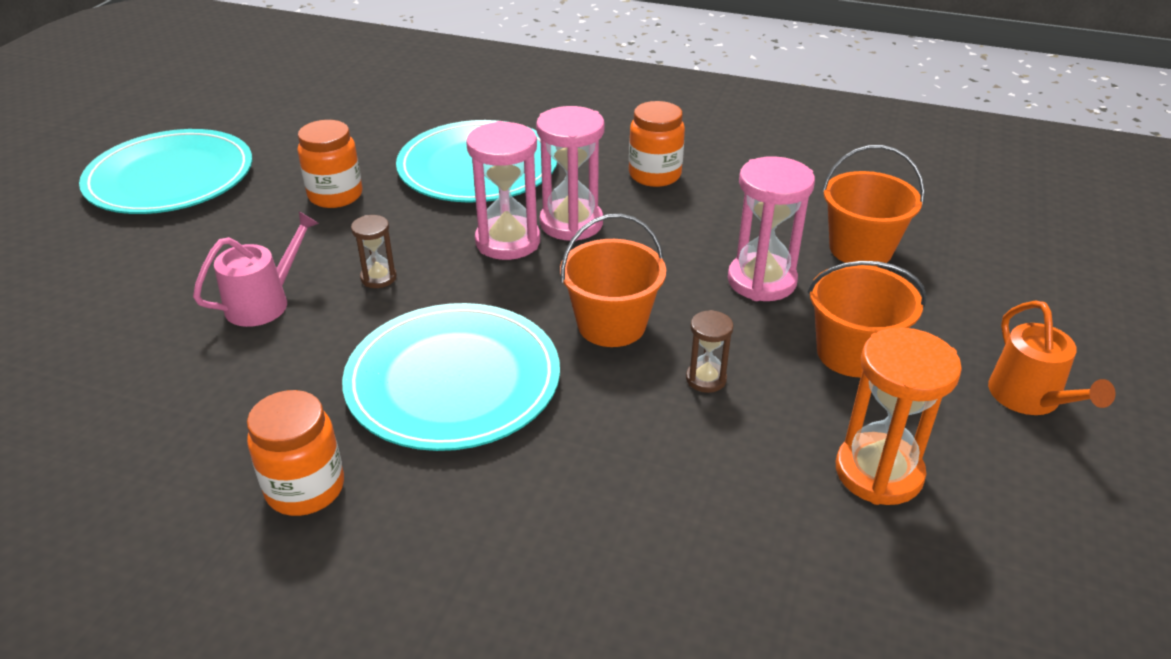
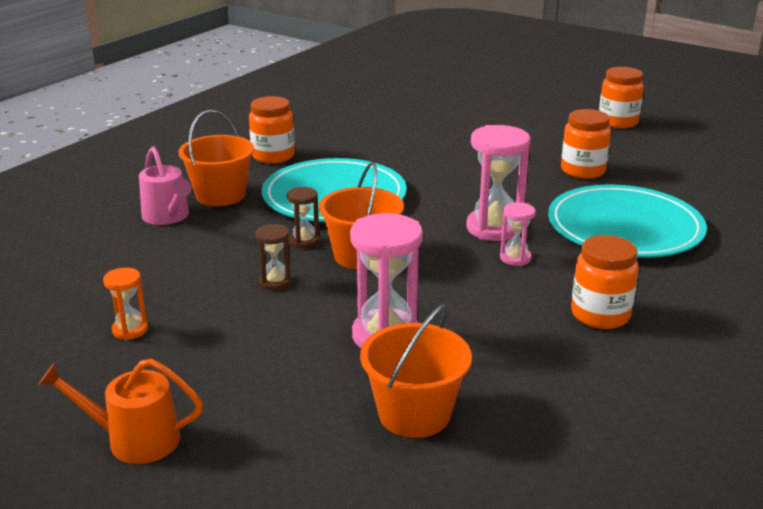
camera: 105 degrees right, 10 degrees down
(170, 178) = (618, 122): turquoise plate -> orange jar
(264, 303) = (447, 148): pink watering can -> pink watering can (168, 216)
(378, 278) = (462, 180): brown hourglass -> brown hourglass (304, 241)
(571, 223) = (515, 258): pink hourglass -> pink hourglass, size x0.52
(852, 353) = (259, 357): orange bucket -> orange bucket (220, 195)
(878, 472) = (130, 330): orange hourglass -> orange hourglass, size x0.52

